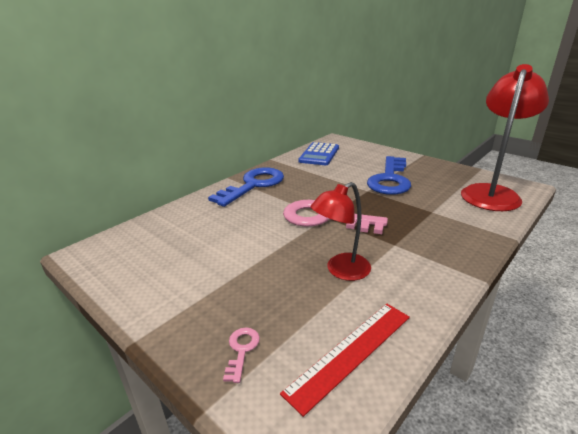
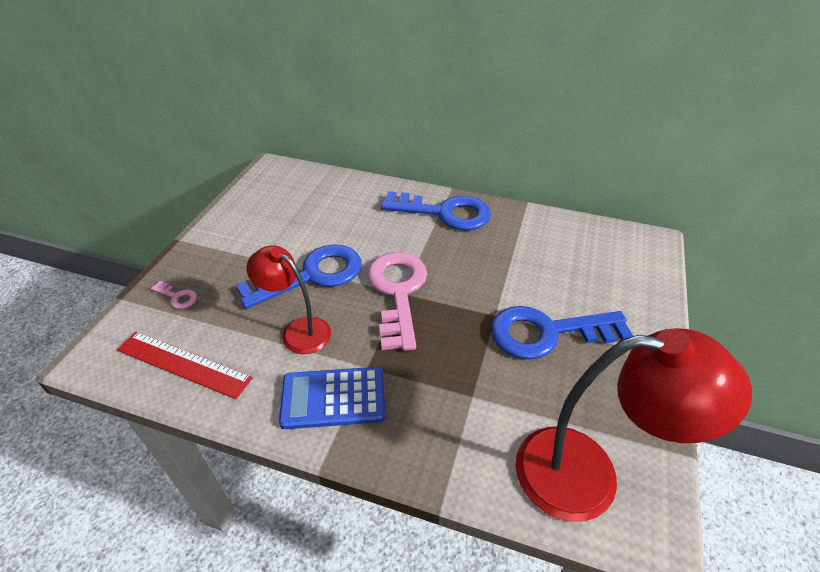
camera: 65 degrees right, 15 degrees up
(241, 350) = (177, 297): pink key -> pink key turned 45 degrees clockwise
(277, 253) = (312, 275): none -> blue key
(319, 154) = (579, 240): blue calculator -> blue calculator (333, 398)

